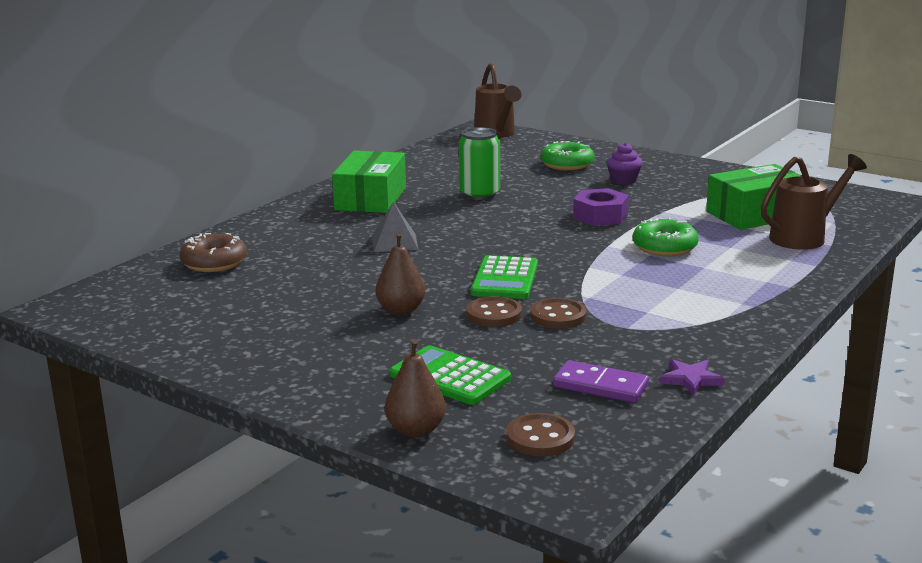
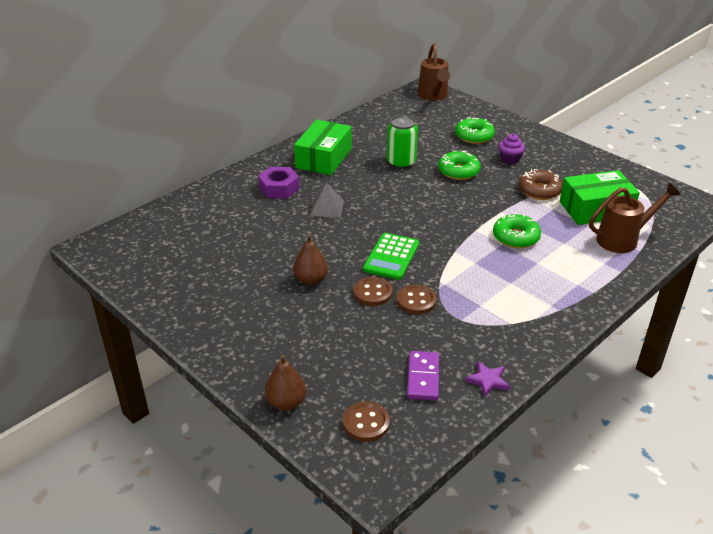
camera: 10 degrees right, 15 degrees up
(214, 262) = (200, 214): brown donut -> brown donut (539, 190)
(450, 377) = (324, 353): green calculator -> none
(560, 196) = (458, 171): none -> green donut
(600, 216) = (480, 197): purple nut -> purple nut (279, 188)
(600, 386) = (423, 377): purple domino -> purple domino turned 60 degrees clockwise

